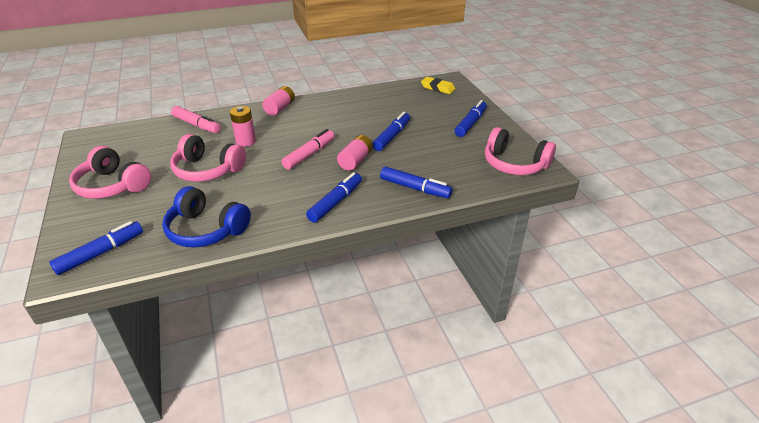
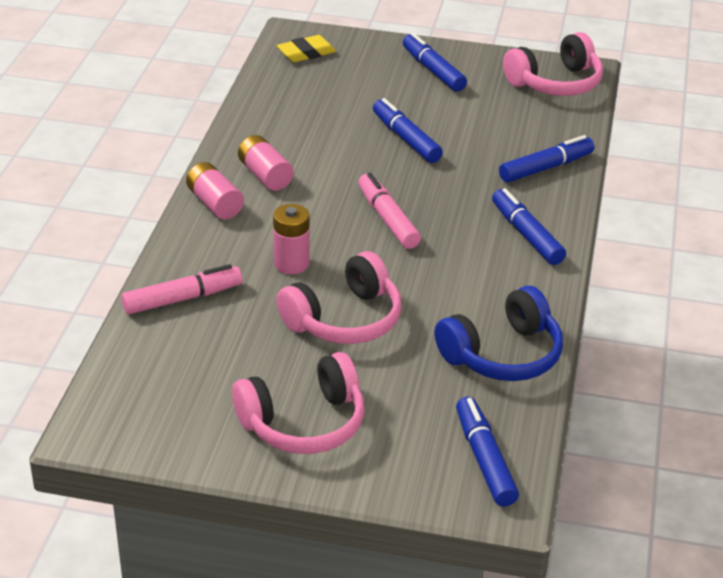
camera: 60 degrees left, 0 degrees up
(355, 161) = (441, 188): pink battery -> pink battery (265, 175)

